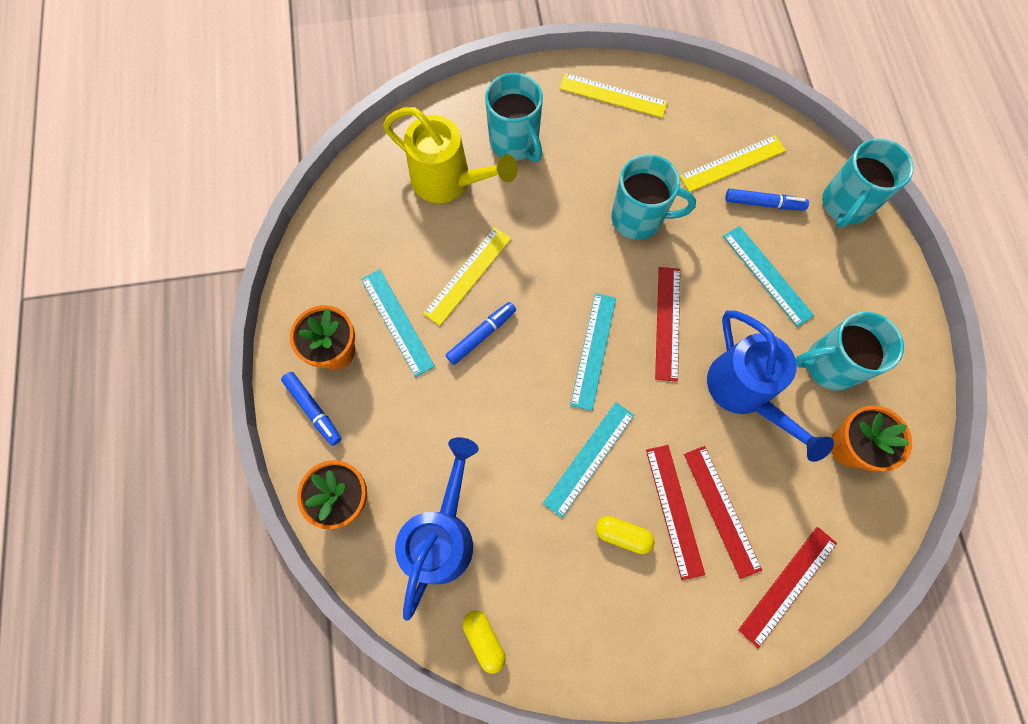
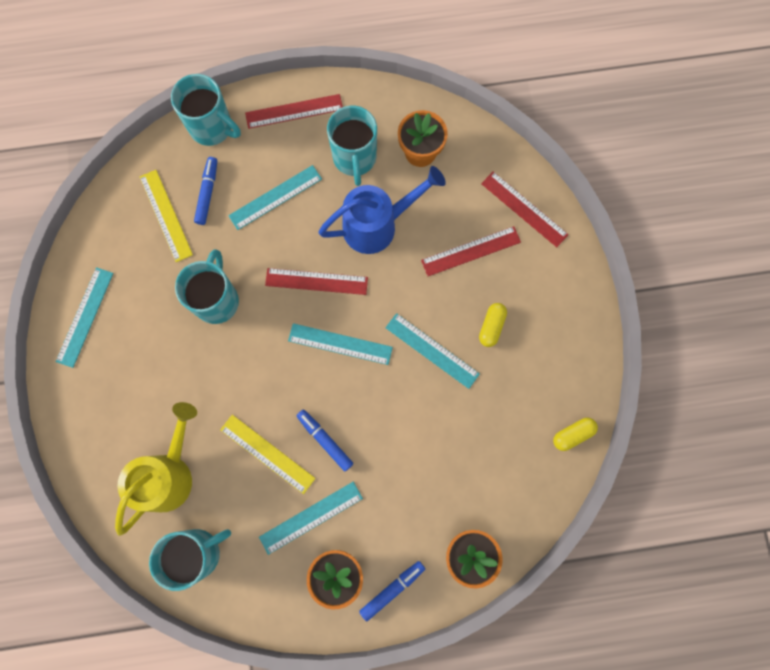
camera: 90 degrees left, 5 degrees up
(443, 535) = (496, 469): blue watering can -> none
(515, 143) = (131, 410): turquoise mug -> turquoise mug (198, 552)
(613, 95) = (85, 317): yellow ruler -> turquoise ruler
(674, 510) = (471, 286): red ruler -> red ruler (294, 111)

